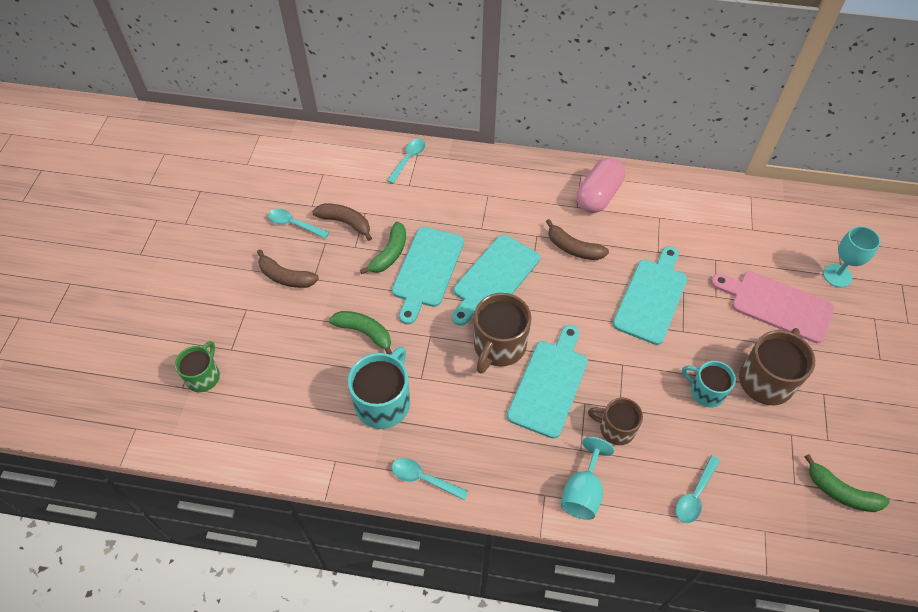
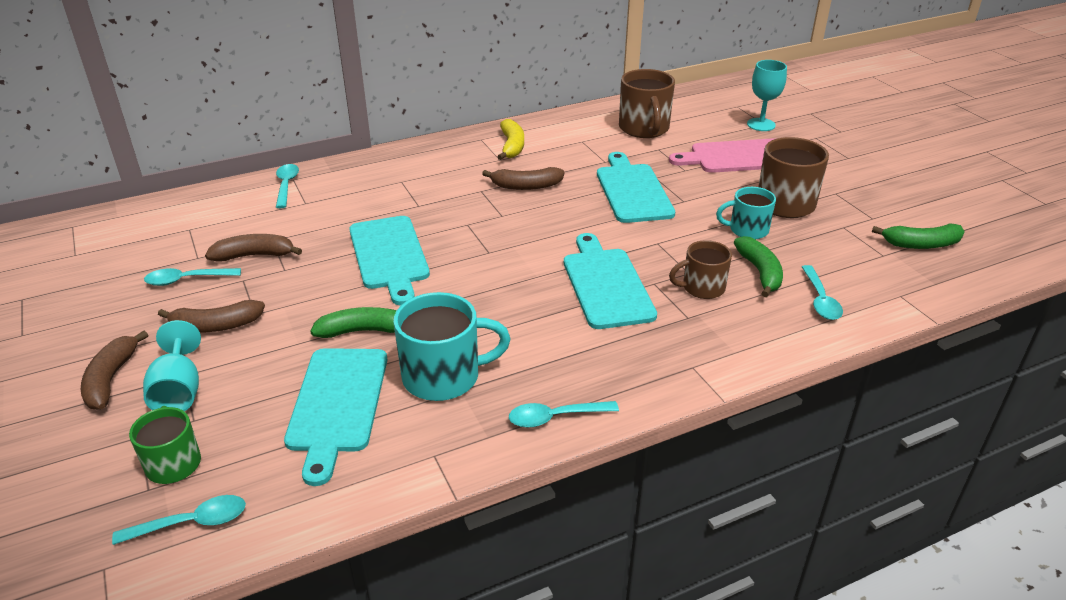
camera: 35 degrees left, 20 degrees down
(188, 425) = (192, 523): none -> turquoise spoon
(209, 289) = (111, 379): none -> brown banana
(384, 402) = (444, 377): turquoise mug -> turquoise mug turned 90 degrees clockwise
(389, 254) = (333, 259): green banana -> green banana (760, 272)
(494, 278) = (468, 234): turquoise cutting board -> turquoise cutting board (337, 404)
(498, 346) = (526, 279): brown mug -> brown mug (644, 129)
(583, 492) = (725, 346): turquoise goblet -> turquoise goblet (178, 391)
(598, 196) = (512, 146): pink capsule -> yellow banana

